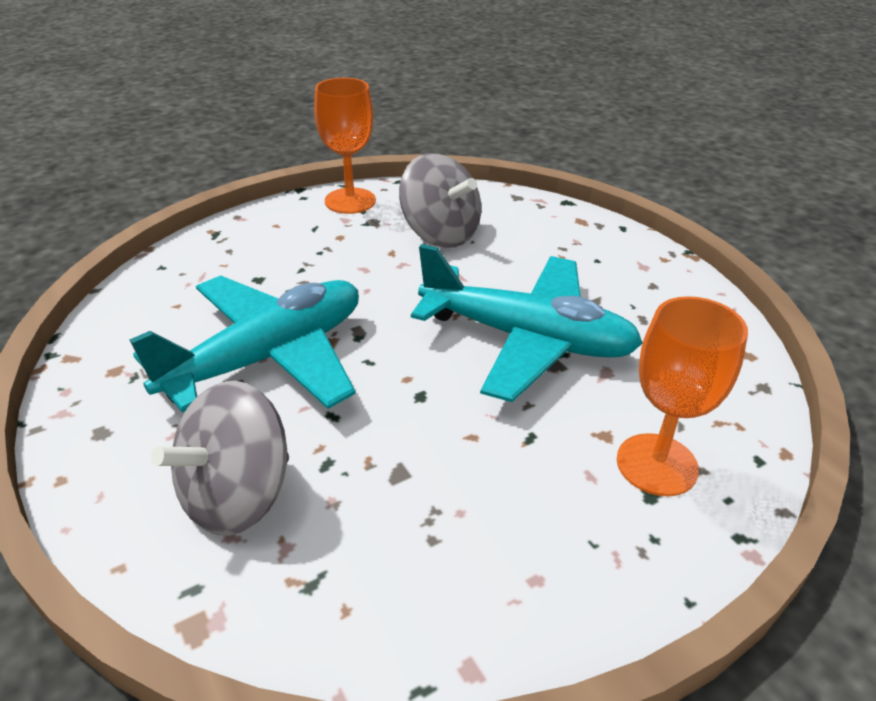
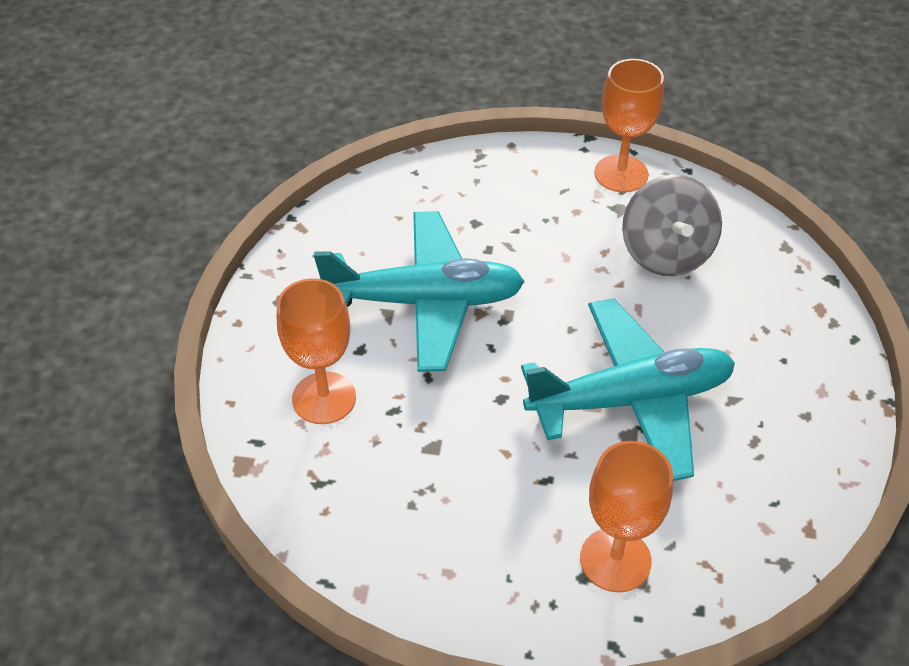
camera: 40 degrees right, 10 degrees up
(237, 495) = (324, 398): grey spinning top -> orange goblet
(527, 339) = (630, 400): turquoise plane -> turquoise plane turned 75 degrees counterclockwise

